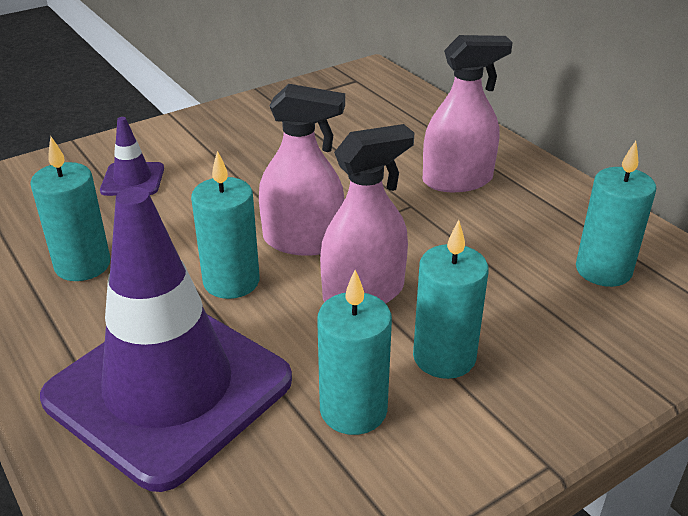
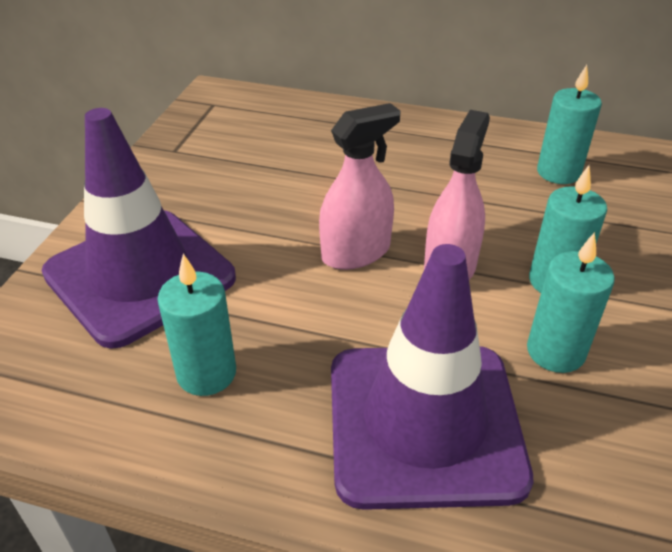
camera: 40 degrees left, 5 degrees up
(133, 179) = (139, 275): purple traffic cone -> purple traffic cone, size x2.45
(231, 281) = (349, 313): turquoise candle -> none
(457, 180) = (396, 152): pink spray bottle -> none

